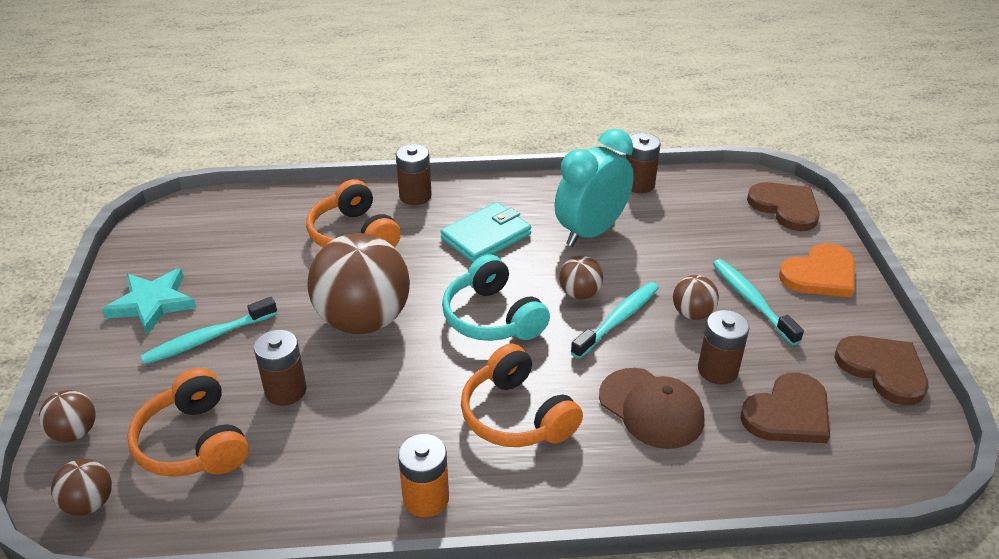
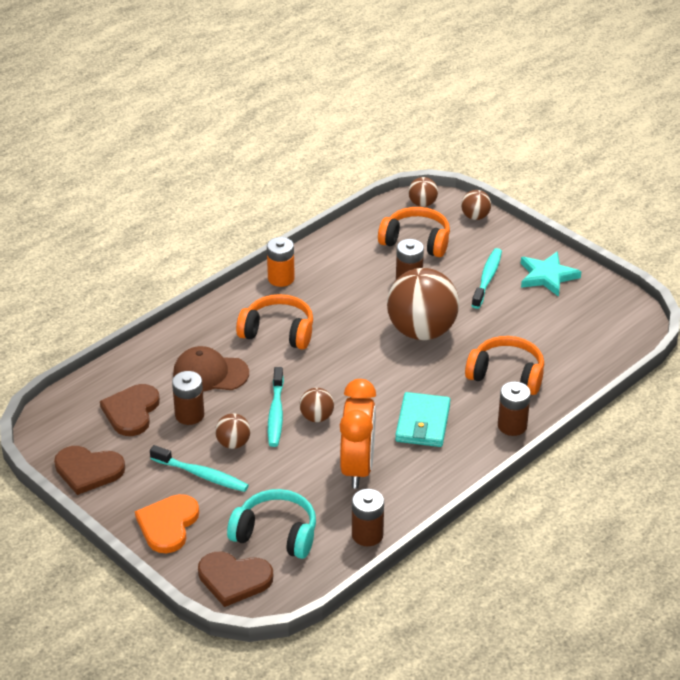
camera: 140 degrees right, 0 degrees up
(492, 317) = (352, 373): turquoise headphones -> turquoise headphones (276, 534)
(591, 232) = (357, 468): turquoise clock -> orange clock

